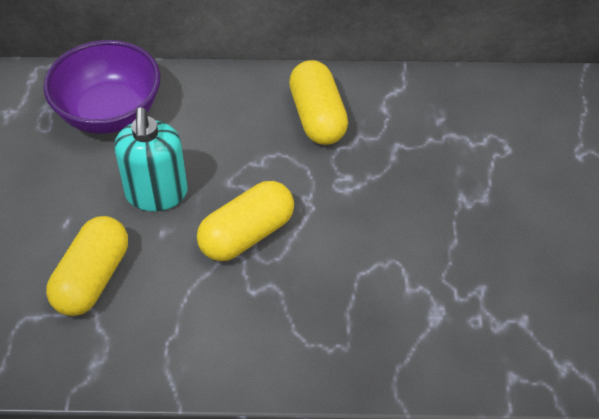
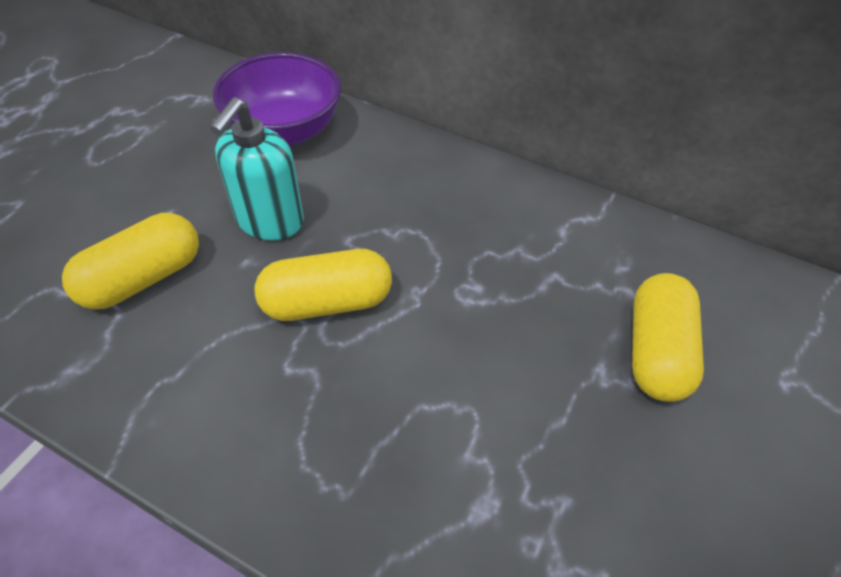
camera: 25 degrees right, 0 degrees up
(317, 117) = (484, 211): yellow capsule -> yellow capsule (655, 351)

